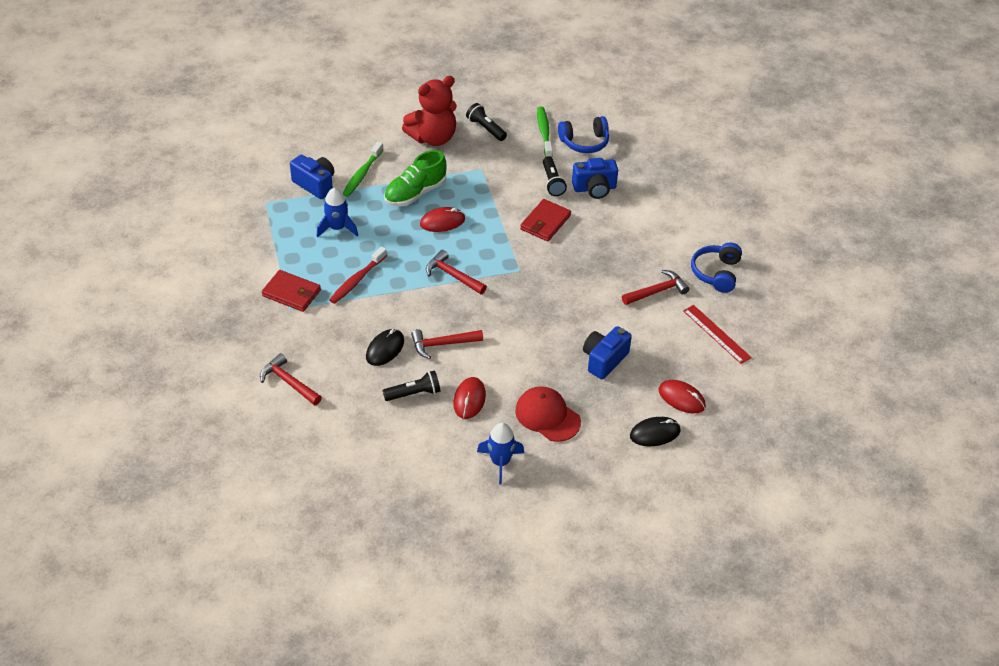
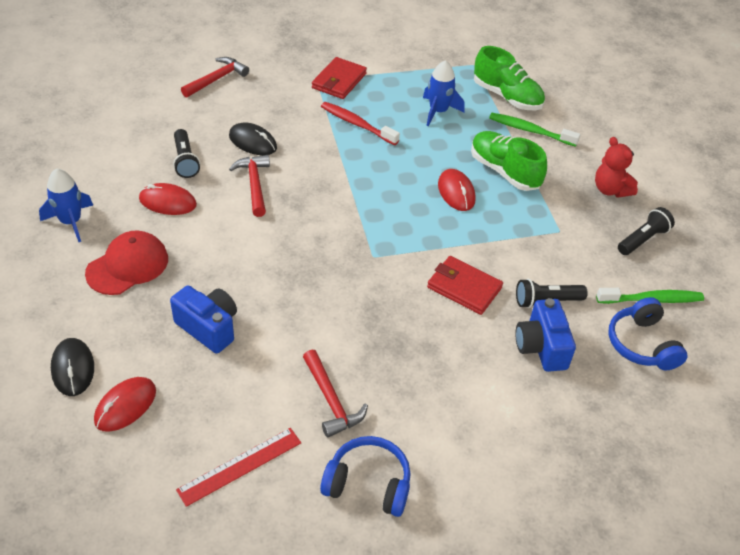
camera: 90 degrees right, 0 degrees up
(315, 184) = (507, 97): blue camera -> green shoe
(433, 138) = (610, 190): red teddy bear -> red teddy bear, size x0.62
(452, 275) = (364, 197): red hammer -> none

